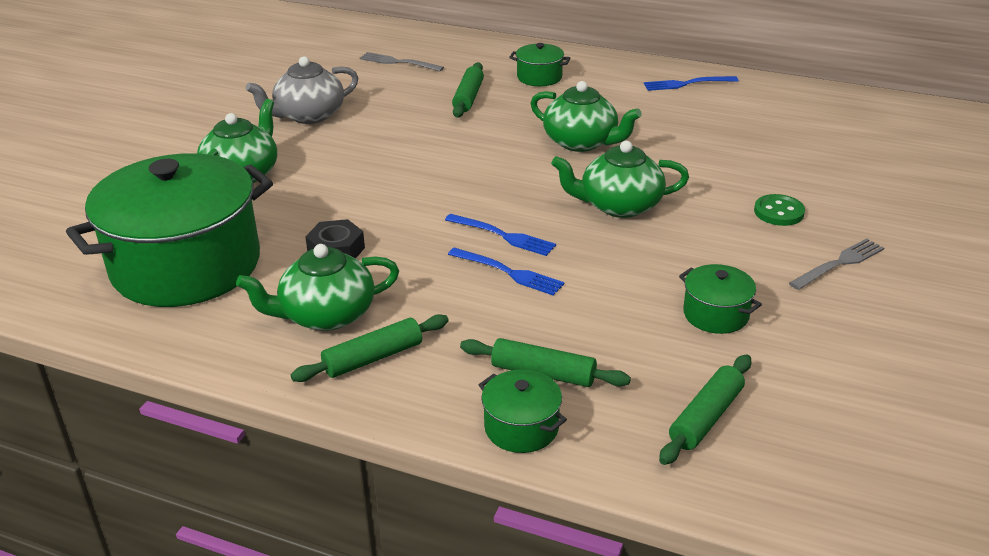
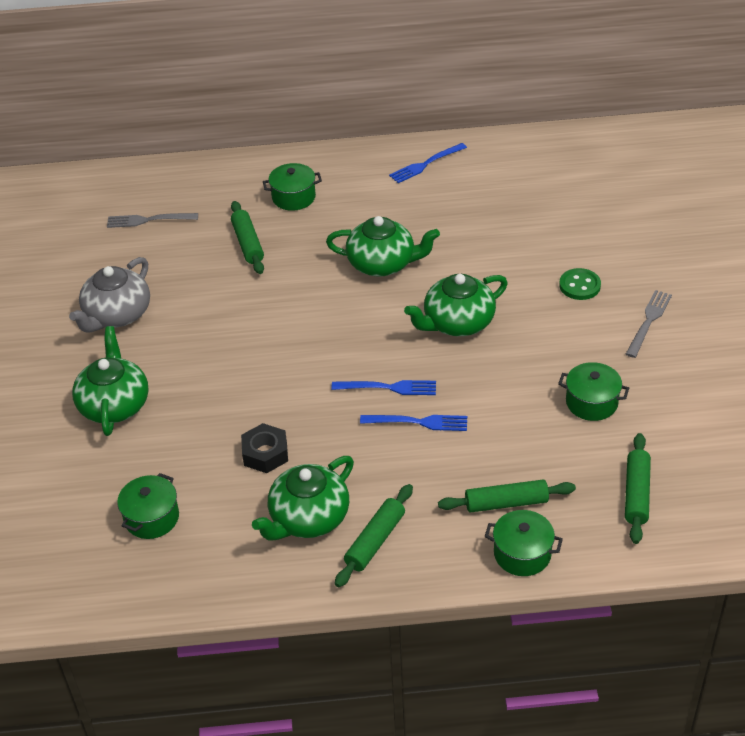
camera: 25 degrees left, 10 degrees up
(186, 265) = (152, 518): green pot -> green pot, size x0.41

